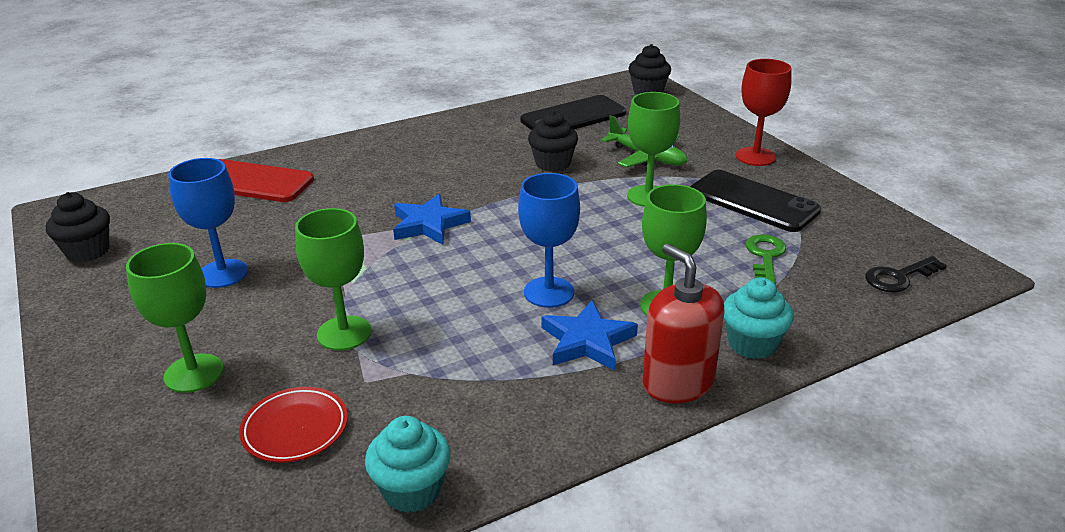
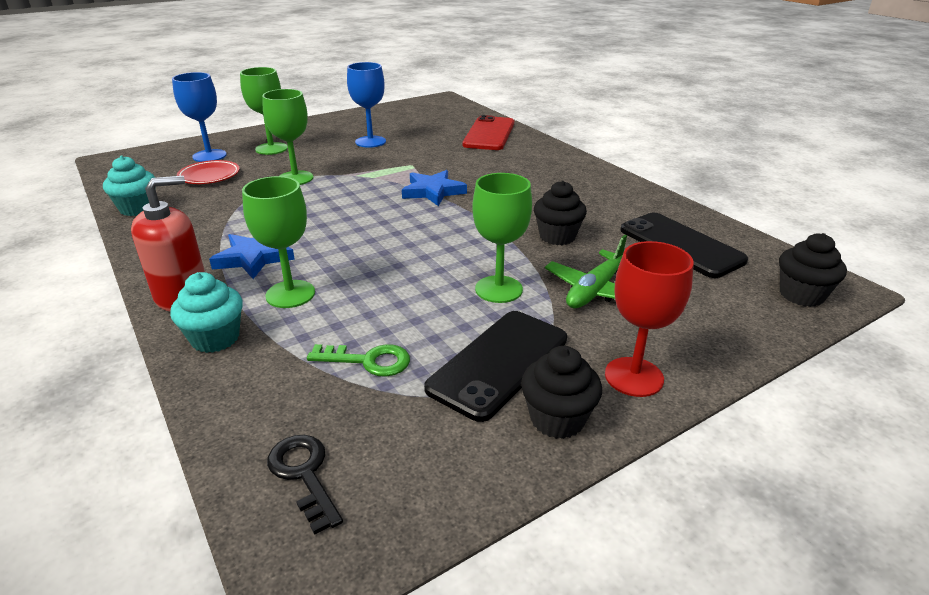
camera: 85 degrees right, 0 degrees up
(88, 251) = (398, 111): black cupcake -> black cupcake (557, 419)
(549, 292) = (326, 241): blue goblet -> blue goblet (209, 156)

